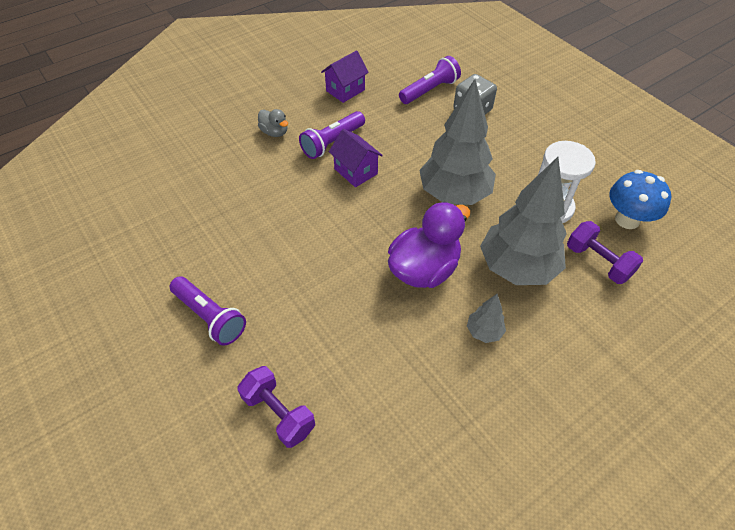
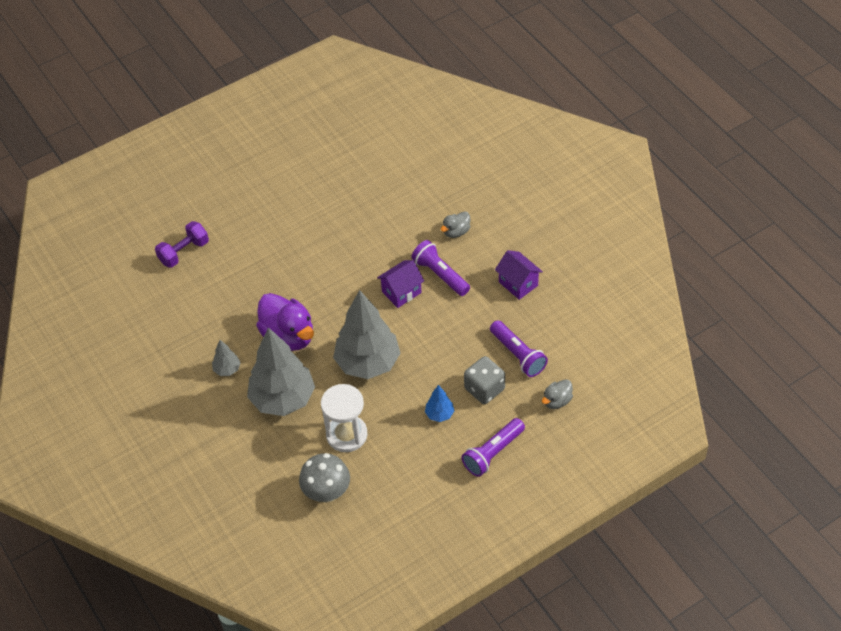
camera: 95 degrees right, 0 degrees up
(210, 317) = (262, 209): purple flashlight -> purple flashlight (493, 453)
(477, 68) = (557, 401): none -> grey duck
(508, 139) = (439, 414): none -> blue tree
(598, 262) = (282, 458): purple dumbbell -> none
(627, 219) = (327, 492): blue mushroom -> grey mushroom

